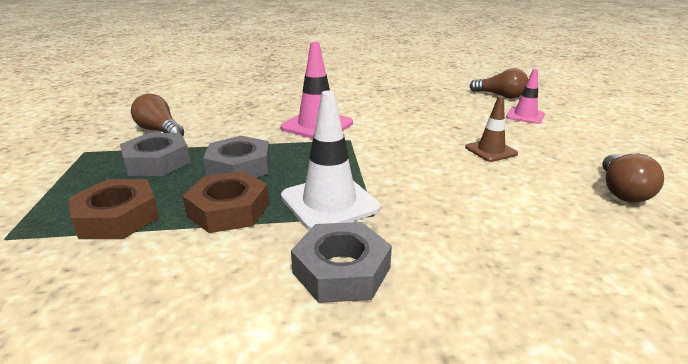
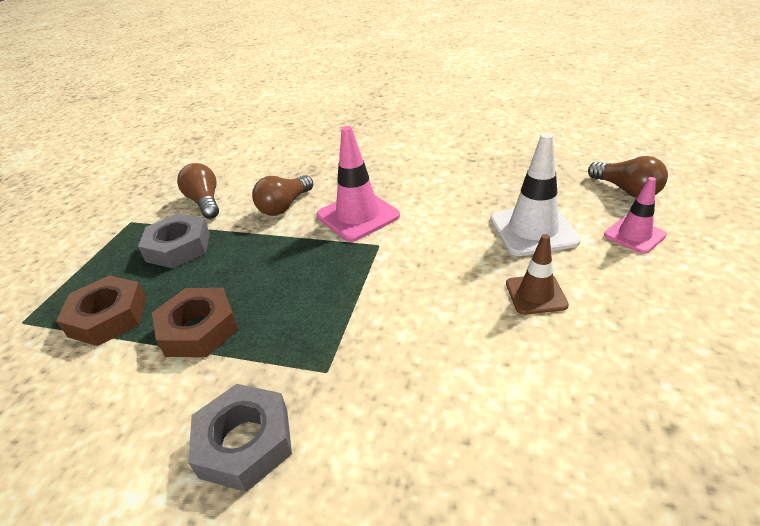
camera: 25 degrees right, 10 degrees up
(239, 167) = (243, 268): grey nut -> none
(329, 202) = (295, 341): white traffic cone -> white traffic cone (533, 230)
(621, 191) = (668, 409): brown light bulb -> brown light bulb (284, 206)

